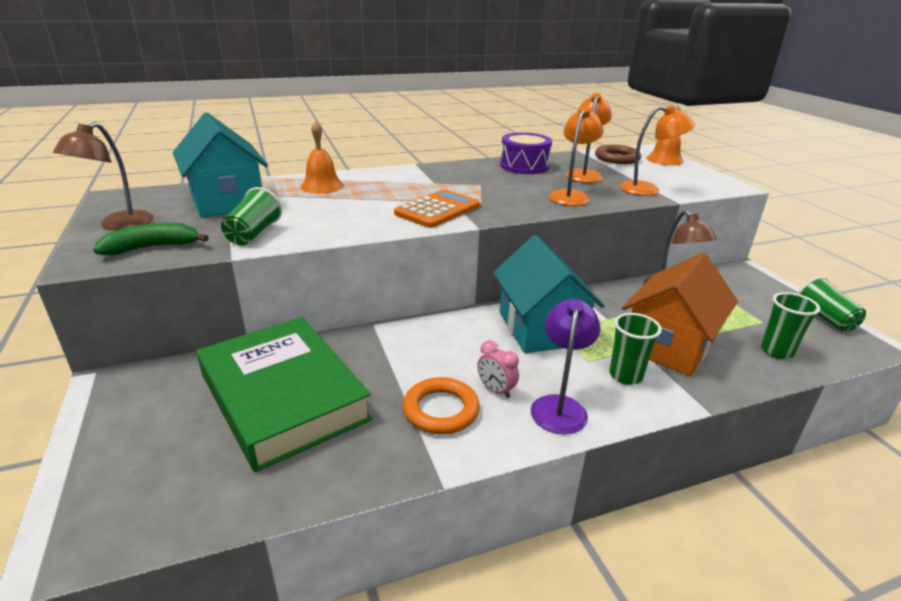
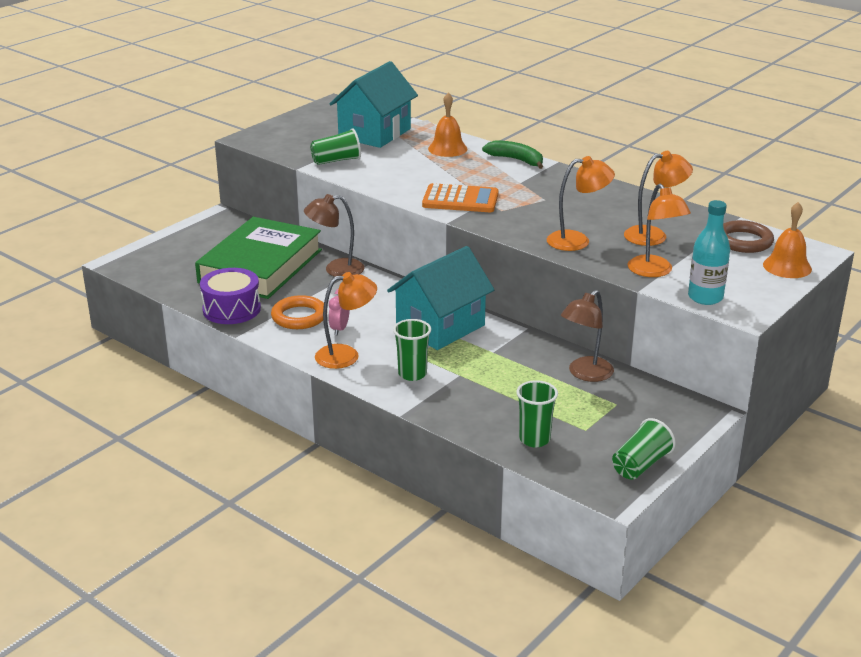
camera: 60 degrees right, 0 degrees up
(119, 225) = (298, 124): brown lamp -> brown lamp (336, 269)
(153, 247) = (283, 144): green banana -> green banana (516, 160)
(524, 166) = (631, 204): purple drum -> purple drum (231, 309)
(559, 406) = (346, 355): purple lamp -> orange lamp
(669, 345) = (482, 386): orange house -> none
(702, 189) = (705, 297): none -> turquoise bottle

